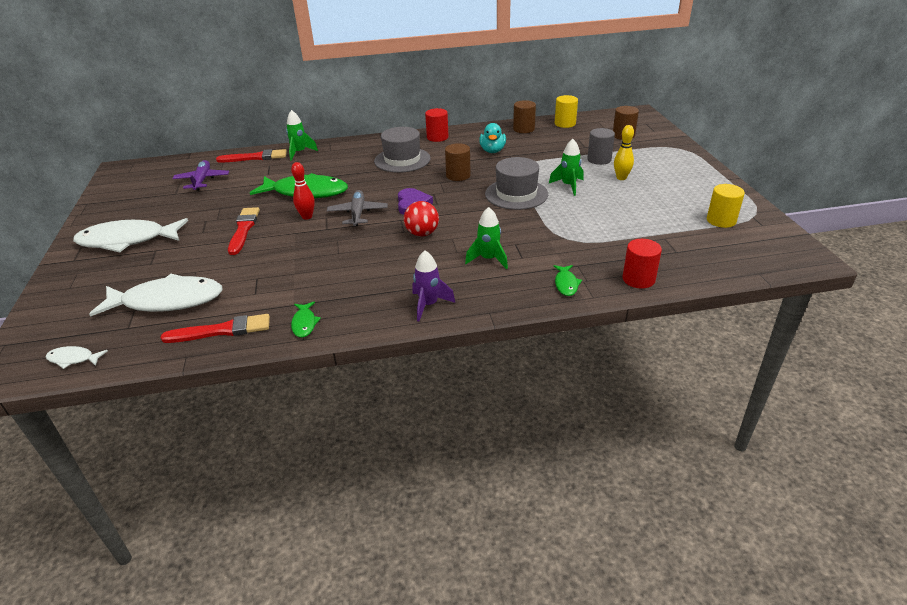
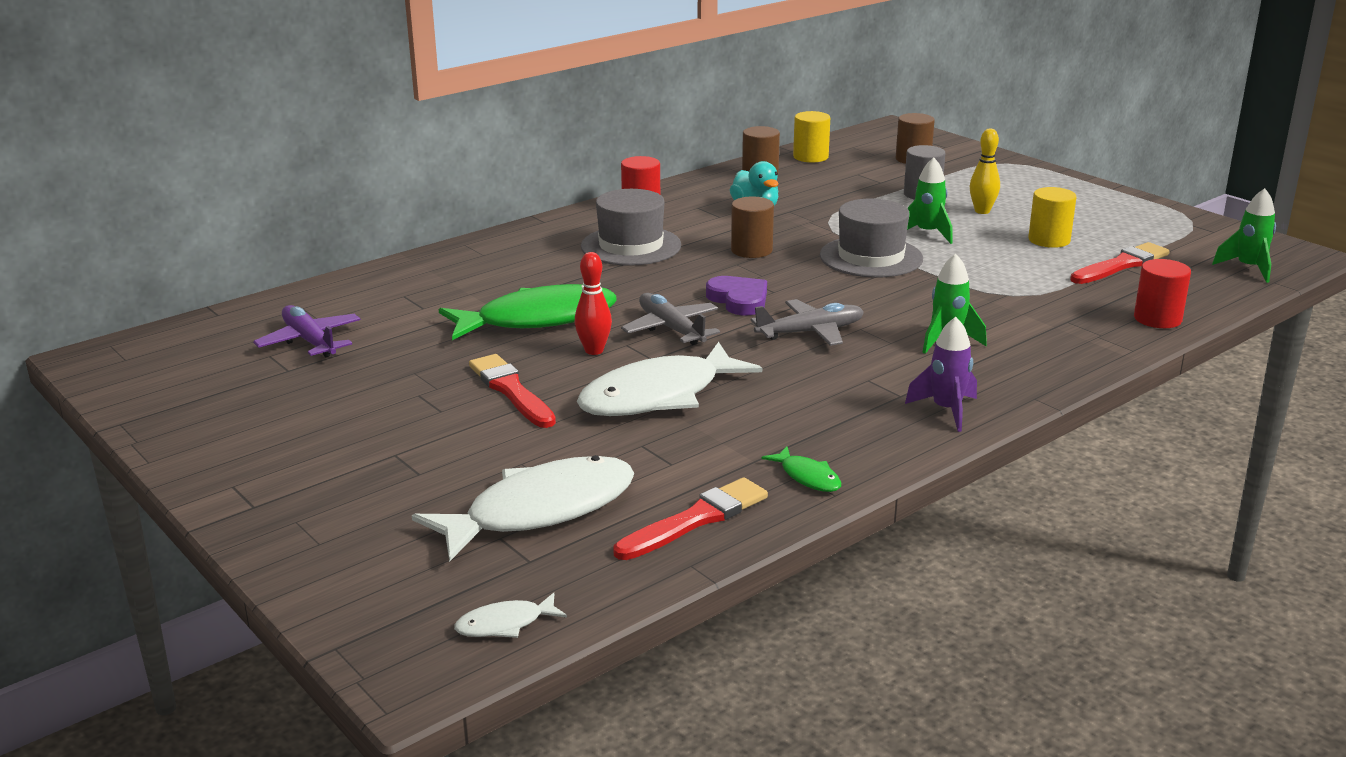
camera: 30 degrees left, 10 degrees down
(127, 240) = (314, 454): white fish -> white fish (658, 396)
(255, 157) = (358, 289): red brush -> red brush (1121, 265)
(300, 153) = (433, 268): green rocket -> green rocket (1248, 268)
(422, 234) = (810, 332): red ball -> grey plane
(566, 284) = (1082, 344): green fish -> none
(721, 220) = (1164, 236): yellow cylinder -> yellow cylinder (1049, 240)

